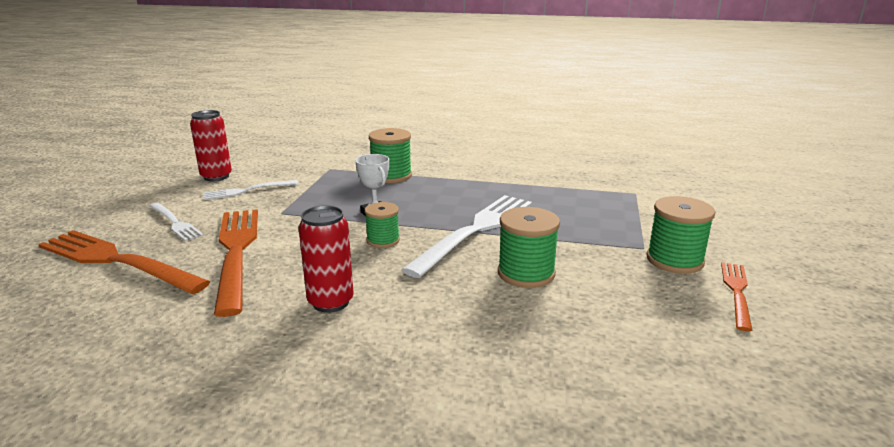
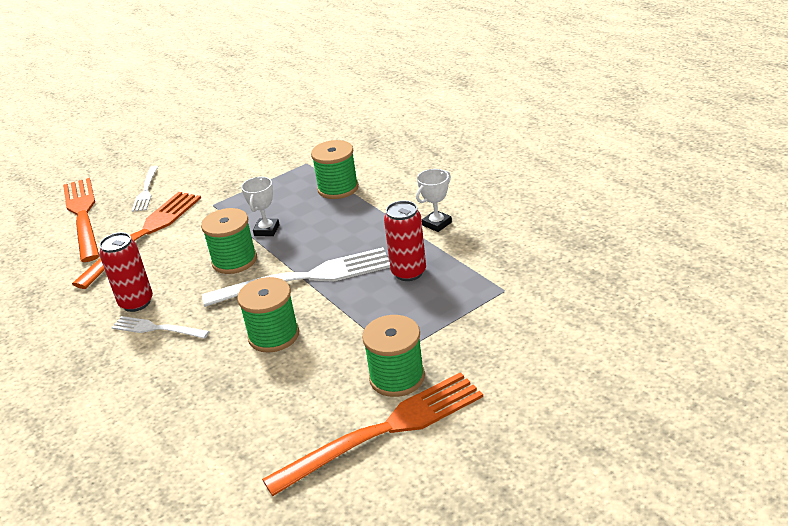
camera: 45 degrees right, 10 degrees up
(216, 177) = (223, 147): red can -> red can (408, 272)
(246, 191) = (222, 171): white fork -> white fork (156, 328)
(383, 240) = (234, 260): green spool -> green spool, size x1.56
(514, 175) = (437, 224): none -> white trophy
(736, 291) = (385, 430): orange fork -> orange fork, size x1.88

